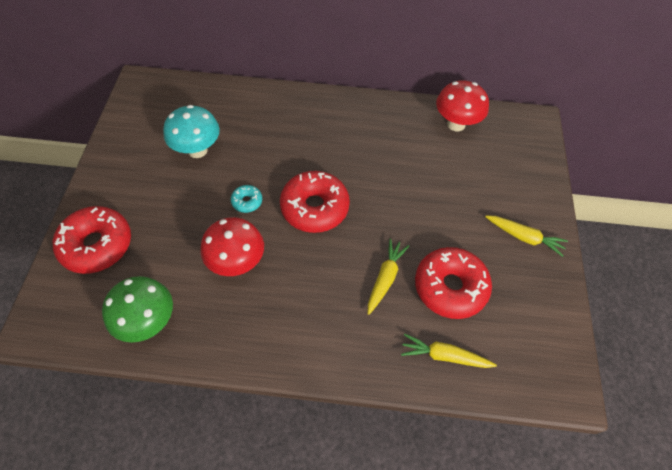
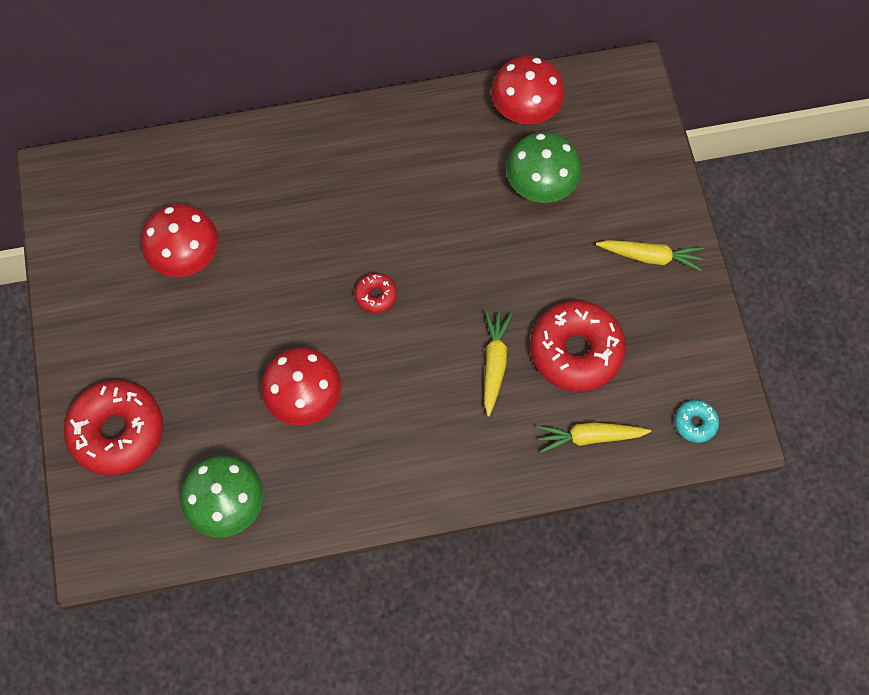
camera: 15 degrees left, 10 degrees up
(197, 150) = (187, 258): turquoise mushroom -> red mushroom
(247, 201) = (285, 313): turquoise donut -> turquoise donut (695, 423)
(314, 208) = (376, 295): red donut -> red donut, size x0.46
(454, 171) = (540, 187): none -> green mushroom

